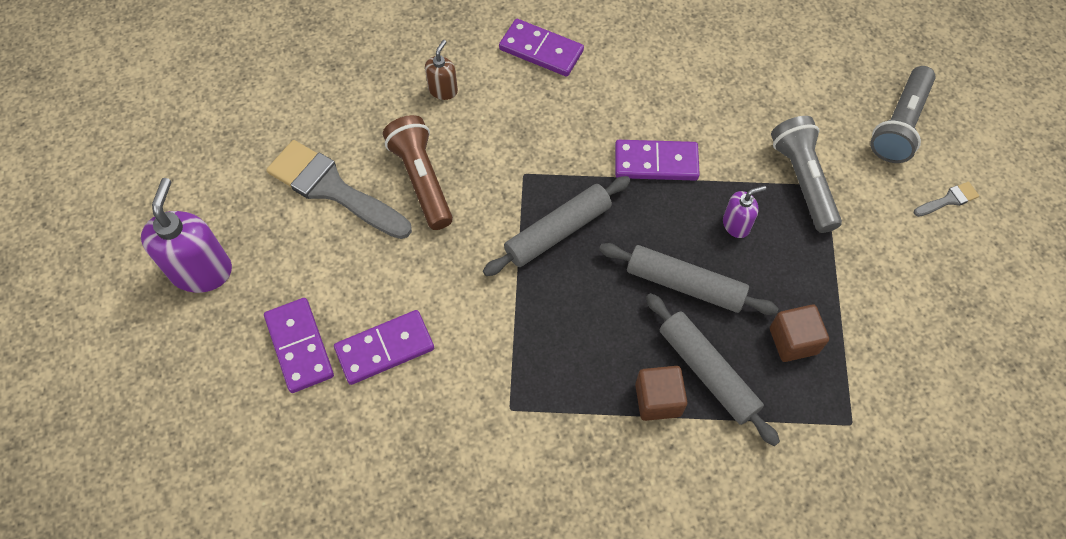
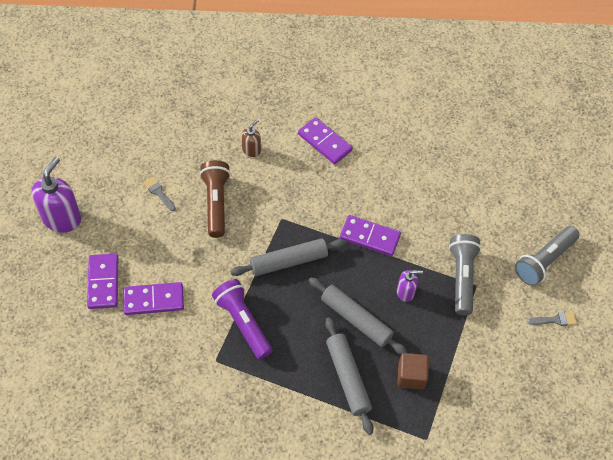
camera: 15 degrees right, 5 degrees down
(333, 189) = (159, 192): grey brush -> grey brush, size x0.43
(528, 341) = (243, 323): none -> purple flashlight
(658, 400) = (309, 384): brown cube -> none

